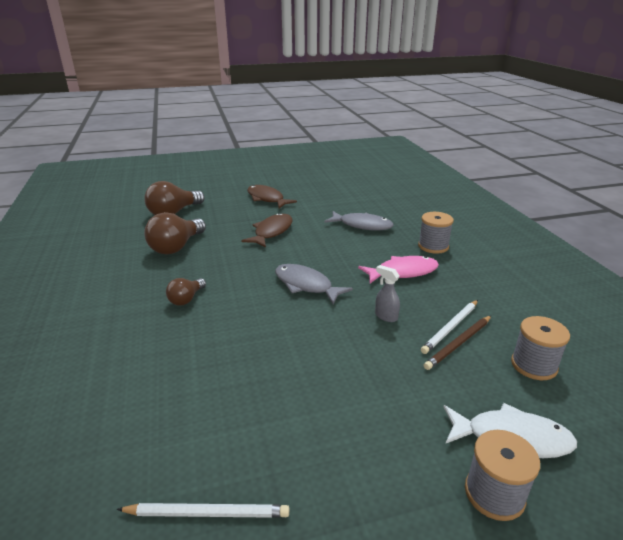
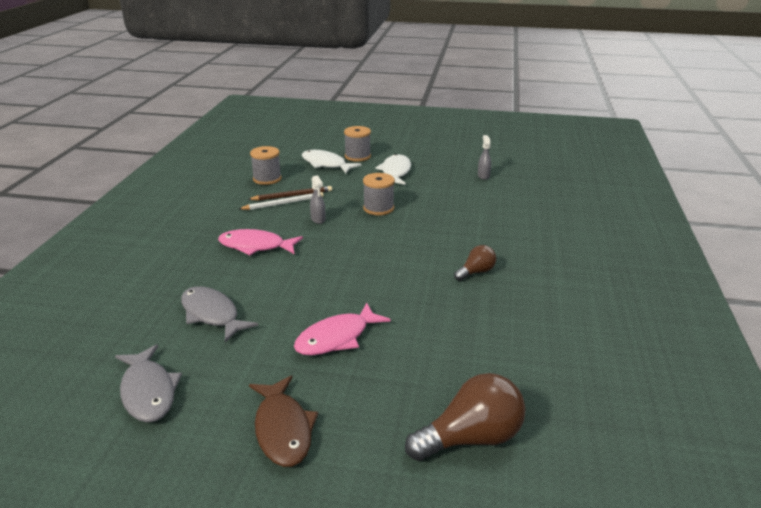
camera: 155 degrees left, 0 degrees up
(176, 247) = (477, 346): brown light bulb -> none
(207, 513) = (483, 176): white pencil -> grey spray bottle
(272, 232) = (336, 338): brown fish -> pink fish
(306, 285) = (356, 257): grey fish -> grey fish (148, 392)
(379, 458) = (395, 172): none -> white fish
(433, 246) = (183, 263): grey spool -> grey spool (378, 208)

